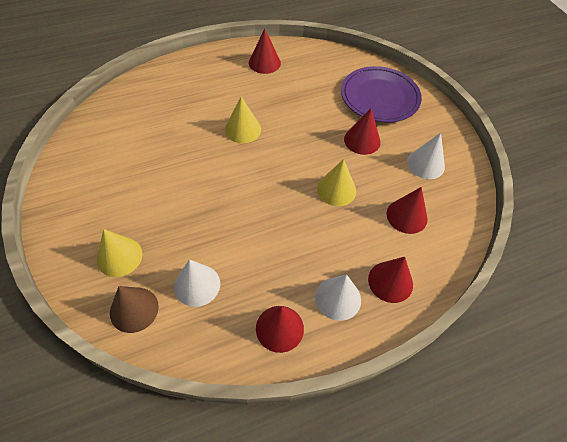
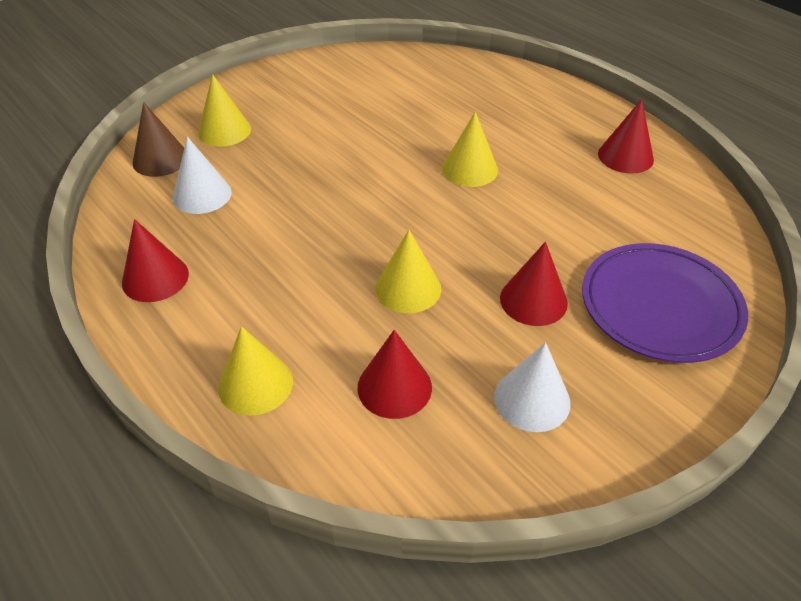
camera: 75 degrees right, 10 degrees down
(338, 298) = (212, 327): white cone -> none
(390, 281) = (255, 384): red cone -> yellow cone

